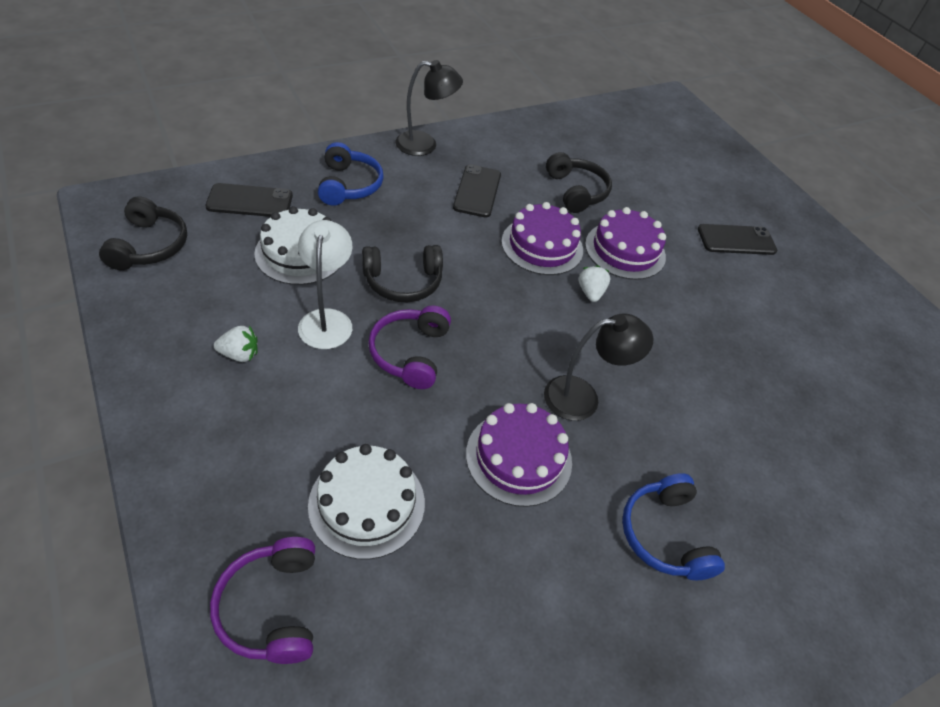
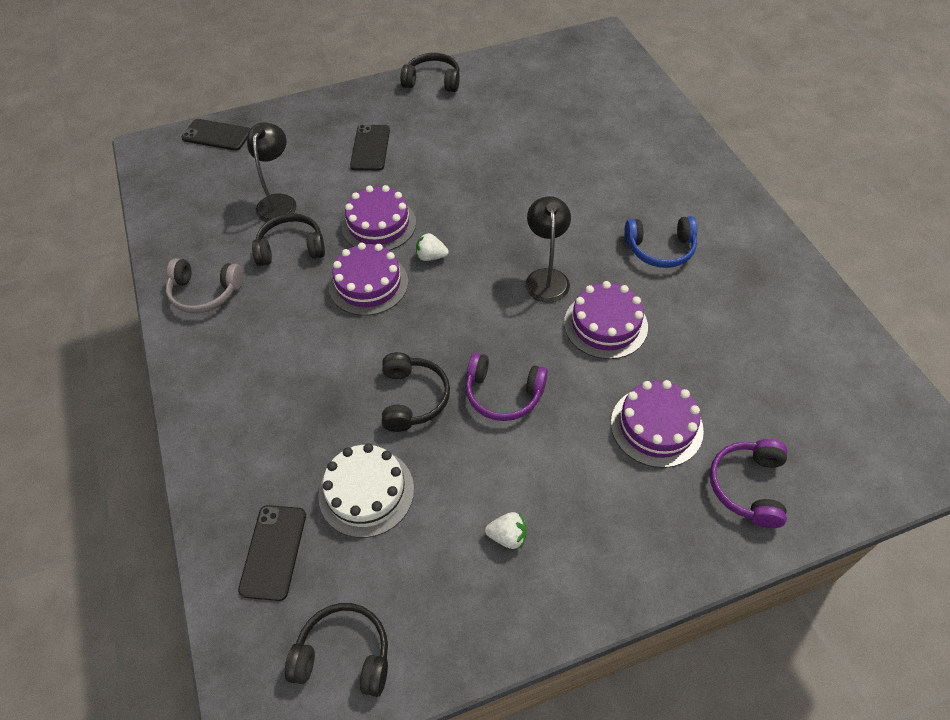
camera: 75 degrees left, 5 degrees up
(239, 354) = (507, 536): white strawberry -> white strawberry turned 90 degrees clockwise
(272, 607) = (748, 486): purple headphones -> purple headphones turned 105 degrees clockwise
(327, 320) = (462, 462): white lamp -> none
(348, 185) = (256, 449): blue headphones -> none
(367, 503) = (656, 426): white cake -> purple cake
(425, 145) = (192, 373): black lamp -> black lamp (279, 202)
(477, 191) = (281, 329): black phone -> black phone (216, 135)
(511, 145) = (205, 293): none -> grey headphones
(876, 290) = (432, 81): none -> black headphones

